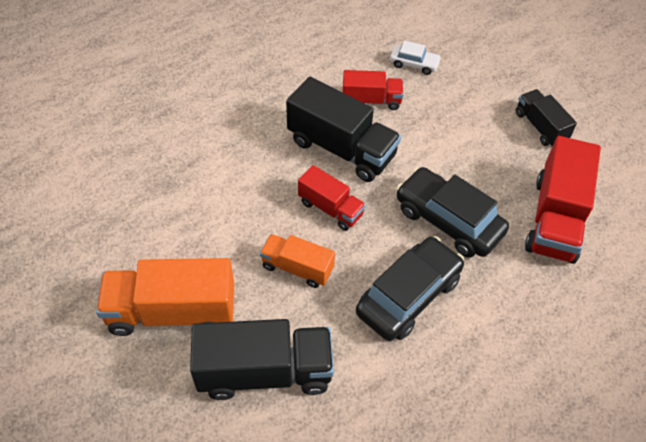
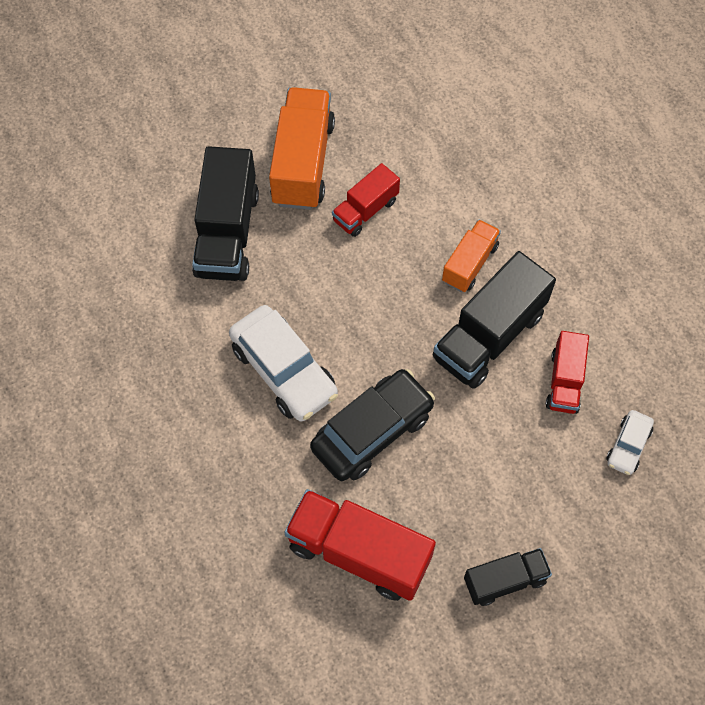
camera: 100 degrees right, 10 degrees up
(297, 268) = (334, 272): orange truck -> orange truck (470, 264)
(330, 208) = (404, 313): red truck -> red truck (365, 210)
(408, 295) = (284, 370): black car -> white car

